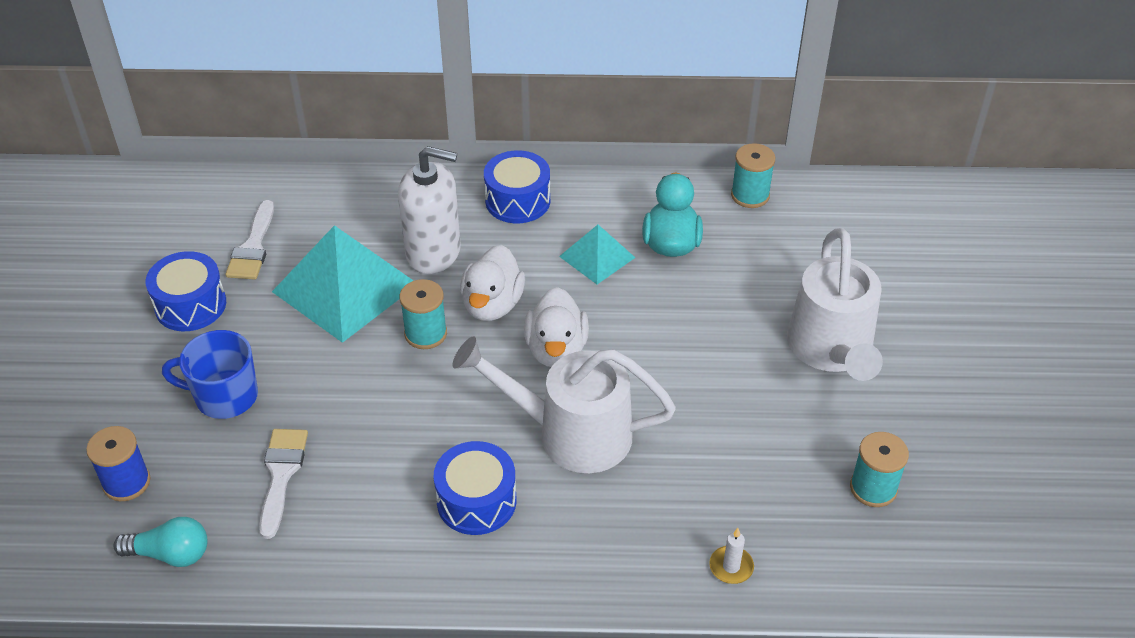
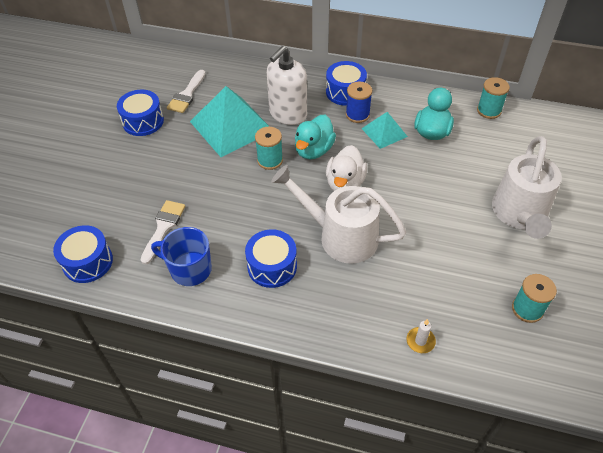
camera: 15 degrees right, 5 degrees up
(126, 482) = (77, 215): blue spool -> blue spool (357, 115)
(170, 554) = (88, 262): turquoise light bulb -> blue drum
(225, 396) = (146, 176): blue mug -> blue mug (190, 269)
(433, 252) = (288, 114): white soap dispenser -> white soap dispenser turned 105 degrees clockwise
(492, 305) = (314, 150): white duck -> turquoise duck

